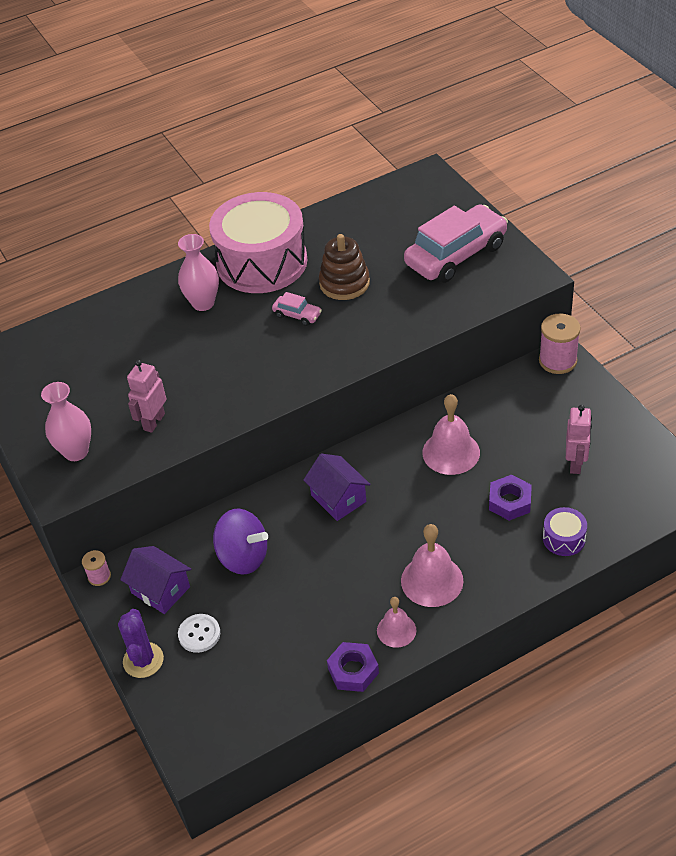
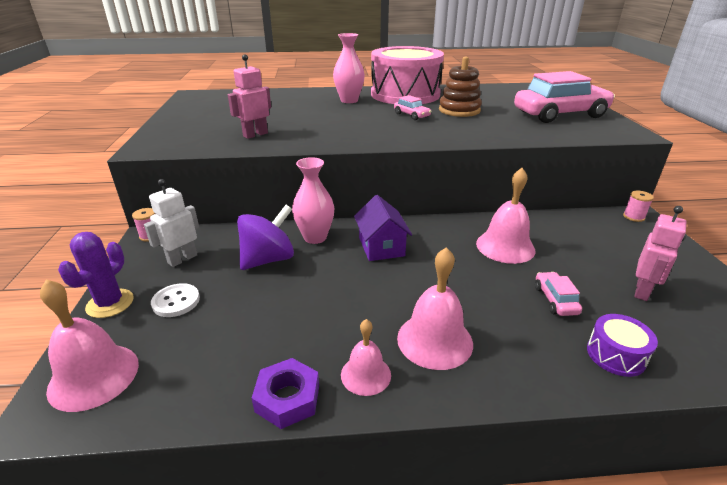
camera: 20 degrees right, 15 degrees down
(76, 452) = (184, 135): pink vase -> pink vase (315, 237)
(160, 590) = (182, 259): purple house -> white robot
(199, 718) = (94, 376): none -> pink bell
(243, 557) = (268, 259): purple spinning top -> purple spinning top turned 90 degrees counterclockwise
(510, 502) = (555, 300): purple nut -> pink car
(557, 361) = (633, 217): pink spool -> pink spool, size x0.55

